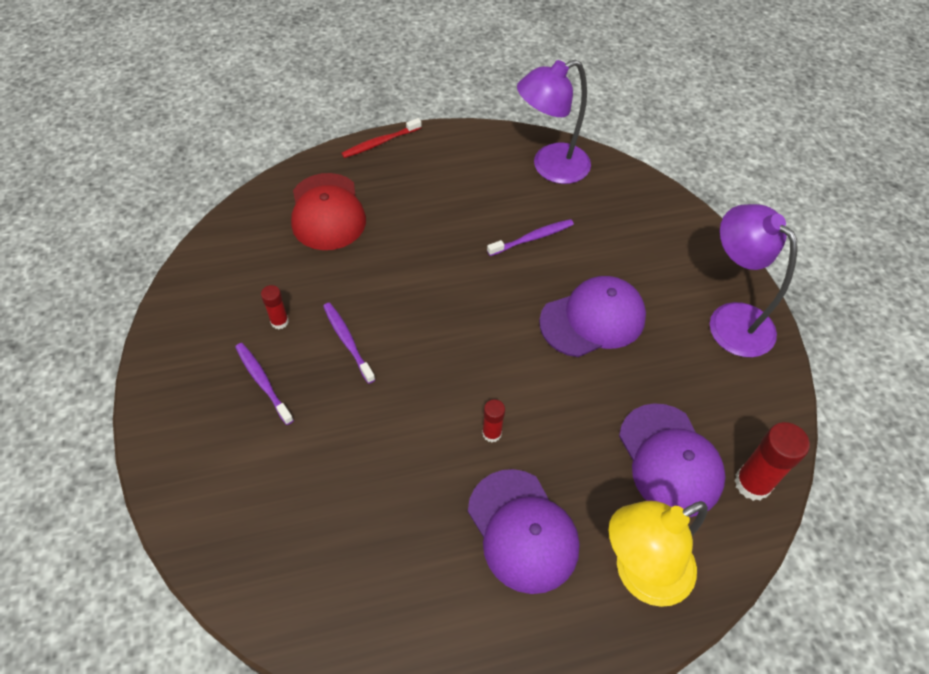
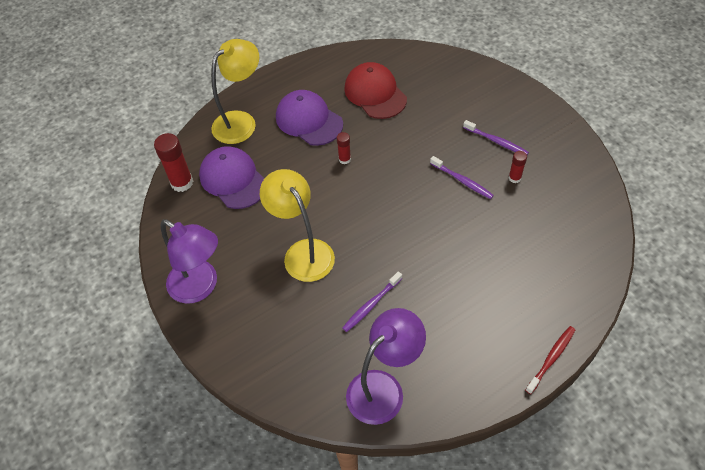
camera: 165 degrees right, 0 degrees up
(327, 212) = (545, 270): red cap -> red cap (375, 93)
(593, 319) = (303, 252): purple cap -> yellow lamp

